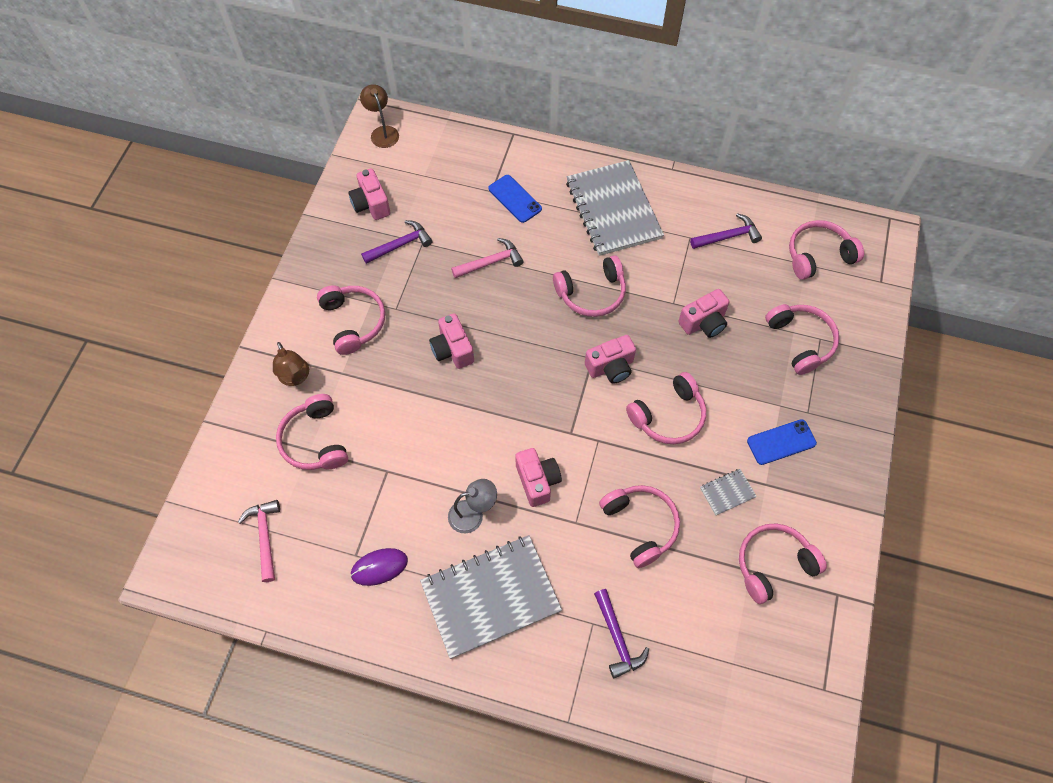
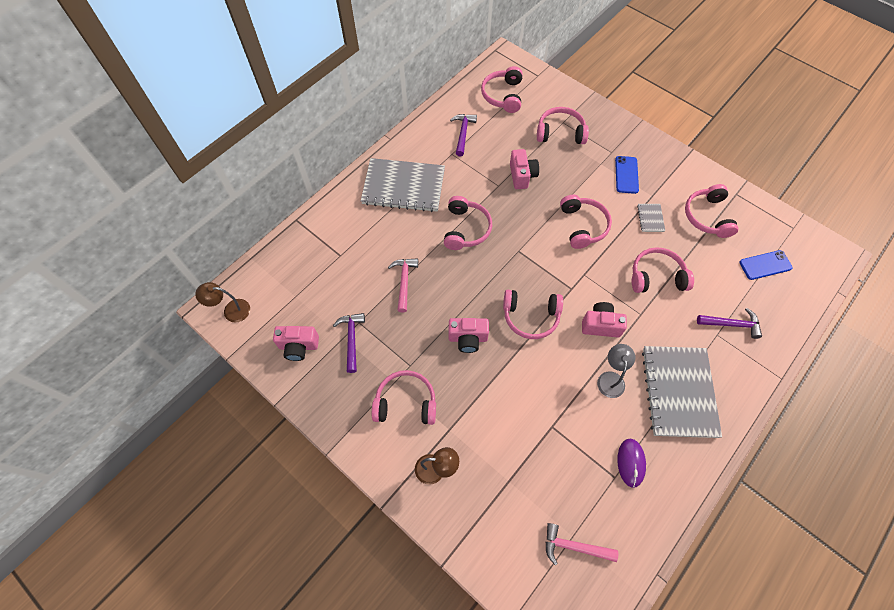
camera: 65 degrees left, 0 degrees up
(315, 440) = (502, 473): pink headphones -> pink headphones (530, 317)
(515, 199) = (356, 243): blue phone -> blue phone (765, 265)
(611, 367) = (531, 243): pink camera -> none

